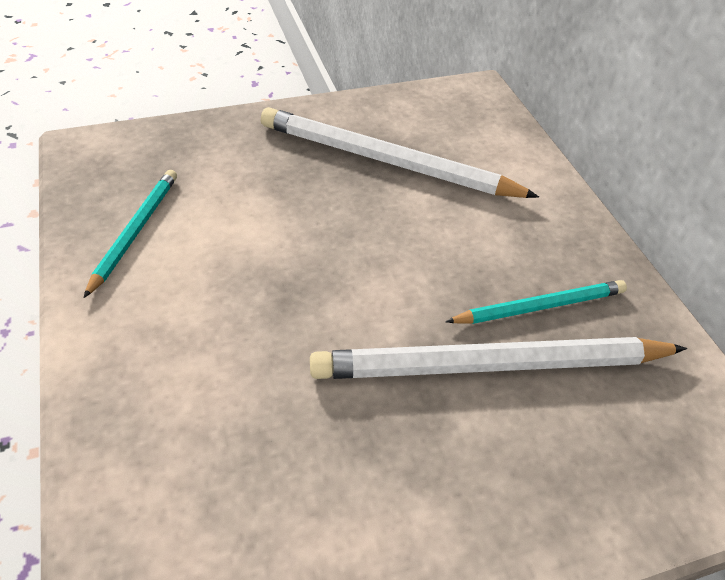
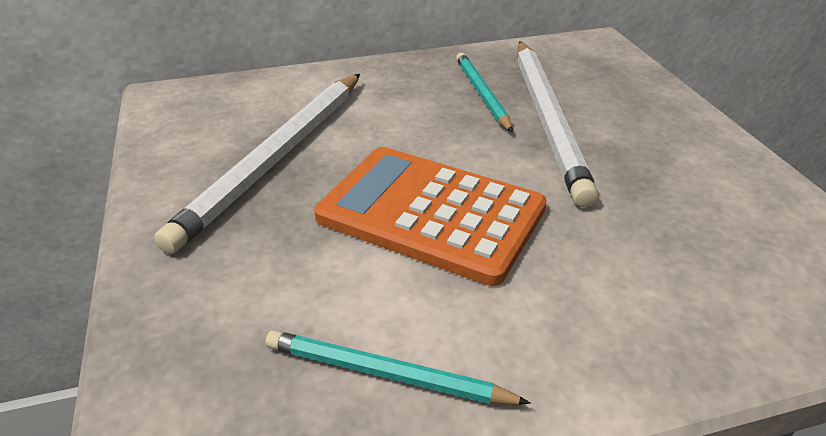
camera: 85 degrees left, 10 degrees down
(307, 256) = (431, 214): none -> orange calculator

